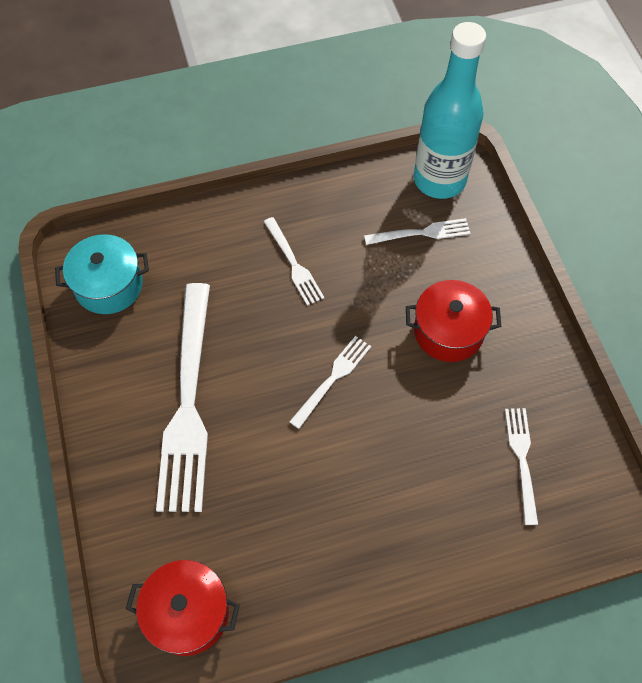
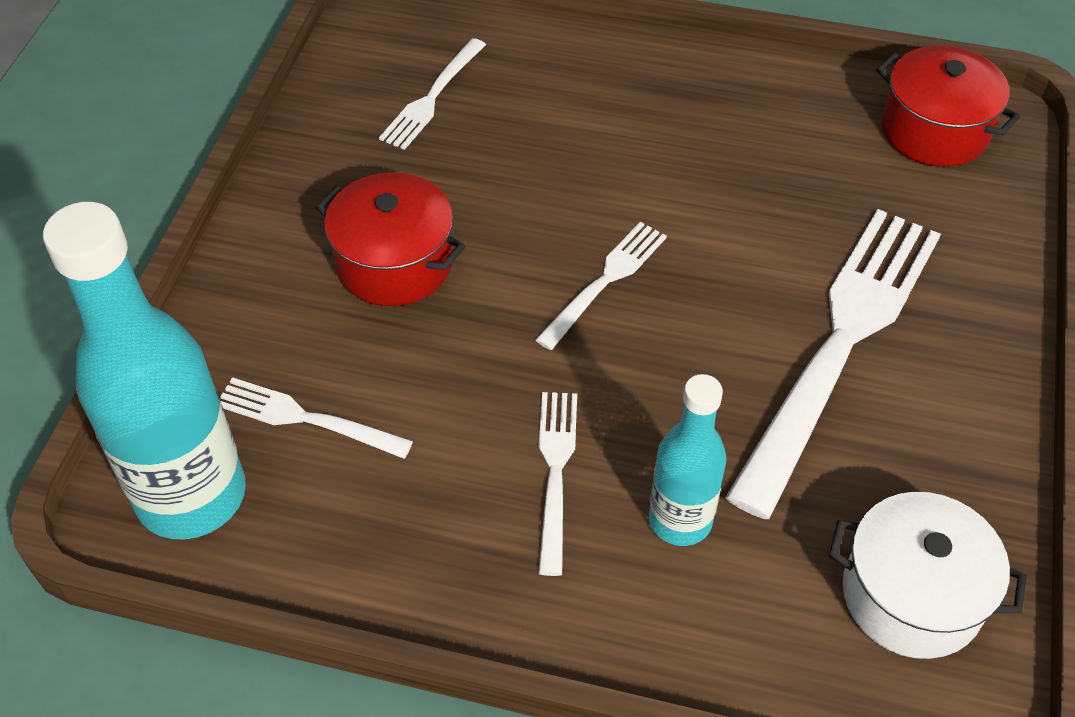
camera: 150 degrees left, 10 degrees down
(109, 285) = (911, 595): turquoise pot -> white pot
(226, 269) = (680, 520): none -> turquoise bottle
(333, 378) = (605, 280): white fork -> white fork turned 150 degrees clockwise

